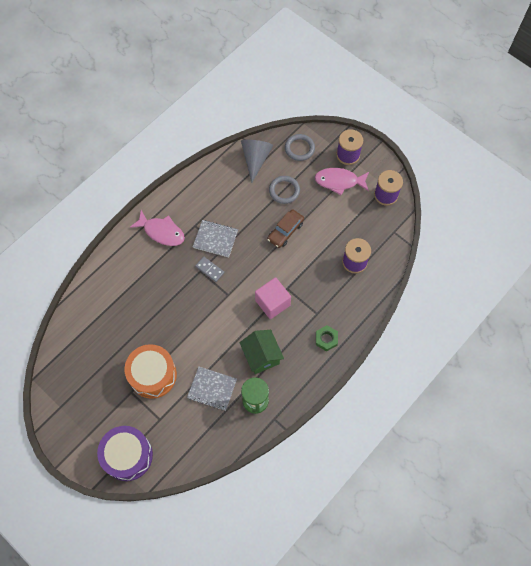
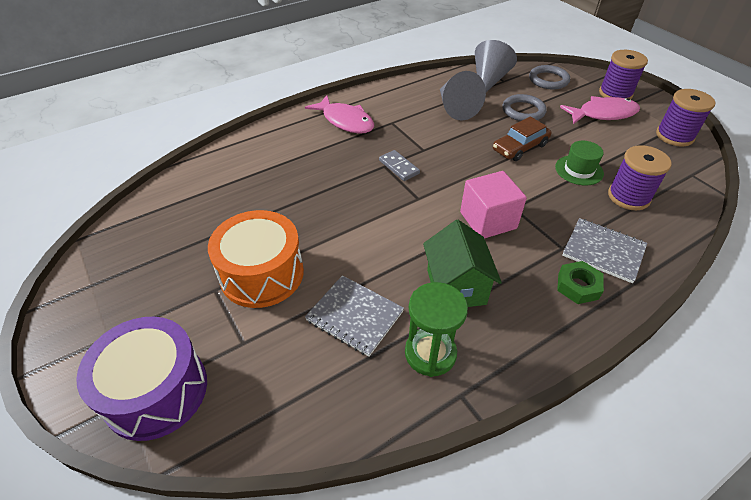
camera: 15 degrees right, 20 degrees down
(215, 239) = (416, 139): grey notebook -> grey notebook (603, 251)
(236, 198) = (455, 108): none -> grey cone
(324, 244) = (579, 170): none -> green hat
(339, 181) = (603, 114): pink fish -> pink fish turned 150 degrees clockwise

